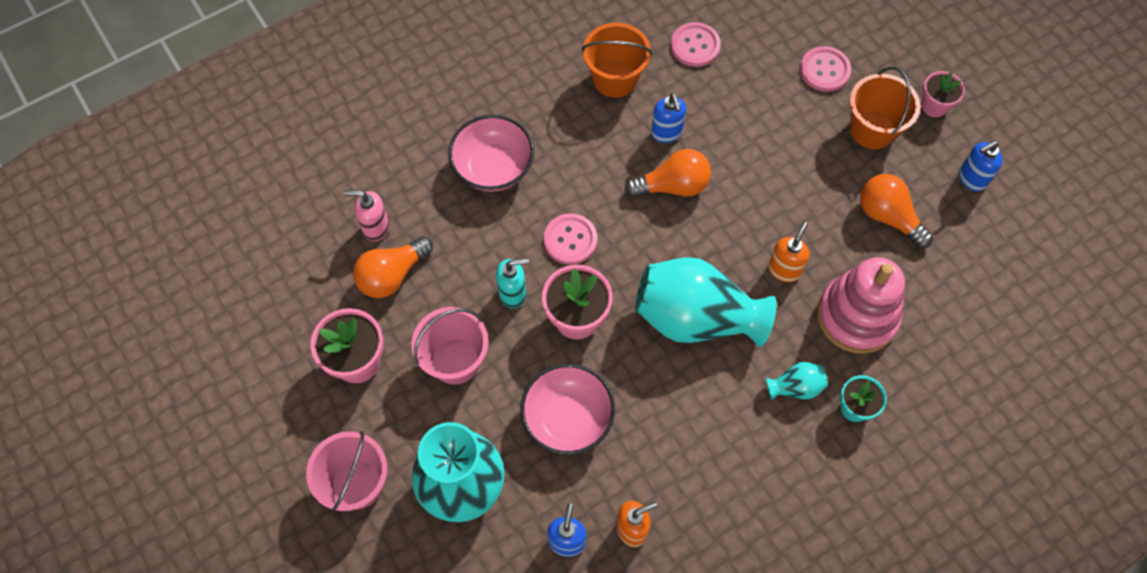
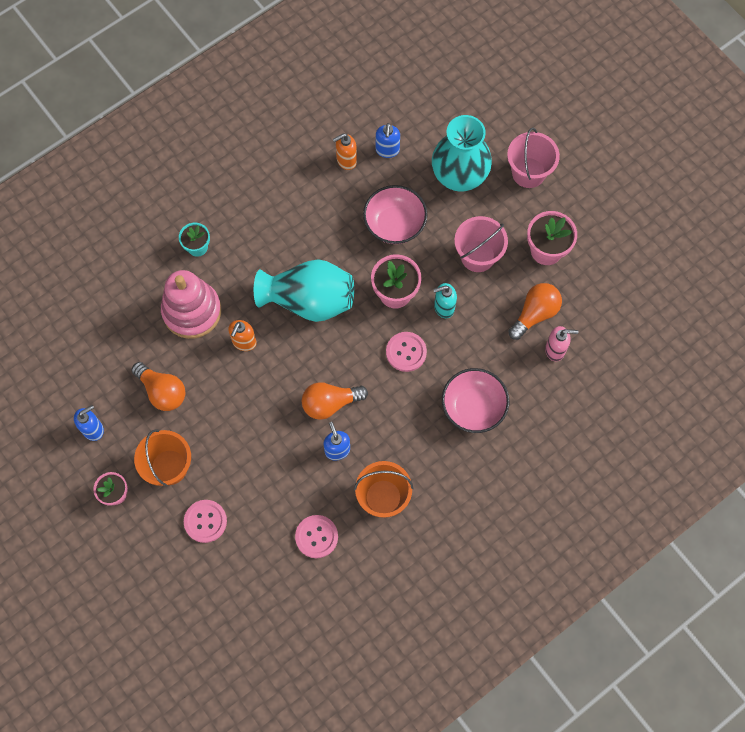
camera: 175 degrees right, 5 degrees up
(795, 387) = (238, 257): turquoise vase -> none

